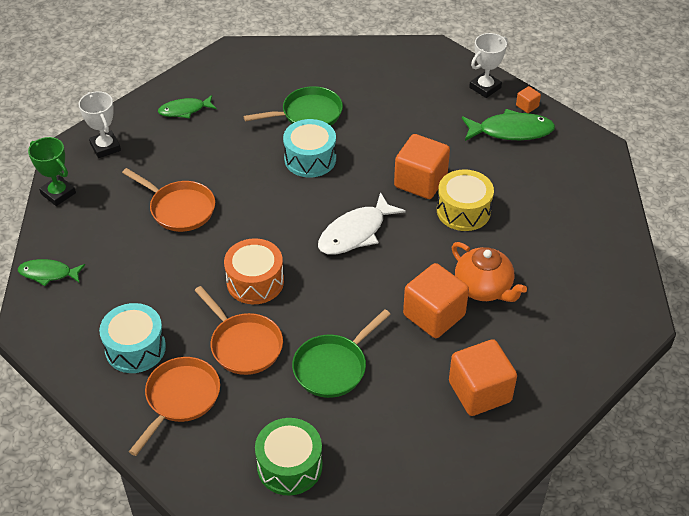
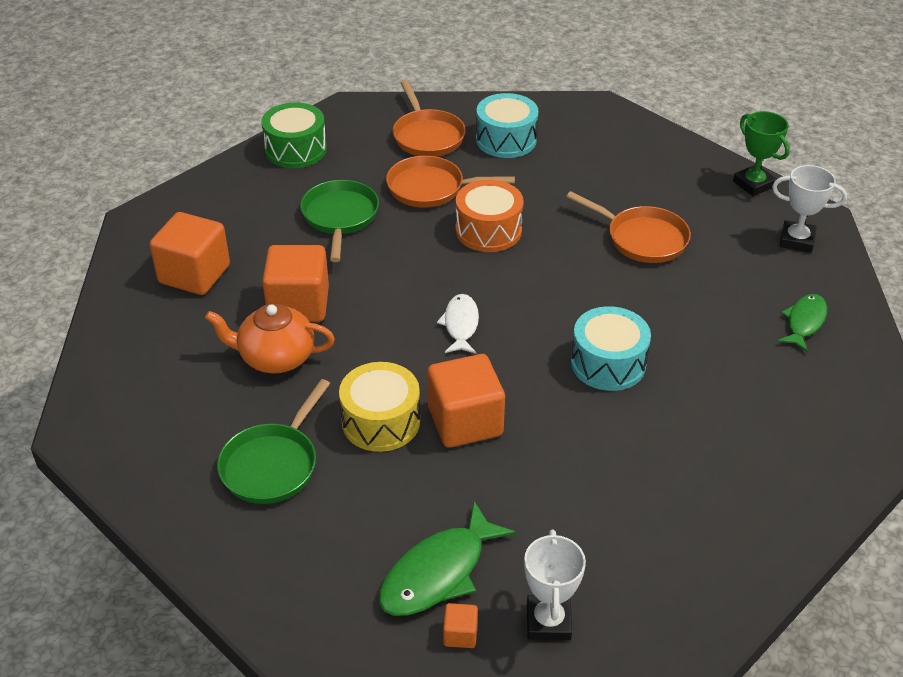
camera: 135 degrees right, 5 degrees down
(48, 273) = (649, 137): green fish -> none
(58, 193) = (753, 184): green trophy -> green trophy turned 60 degrees clockwise
(179, 209) = (642, 238): orange pan -> orange pan turned 135 degrees counterclockwise
(308, 114) = (688, 411): green pan -> green pan (272, 464)
(355, 232) = (460, 325): white fish -> white fish, size x0.64

